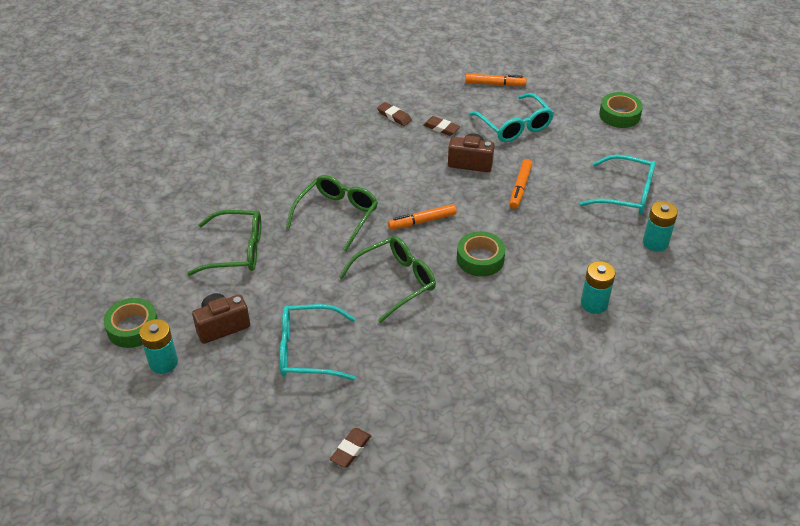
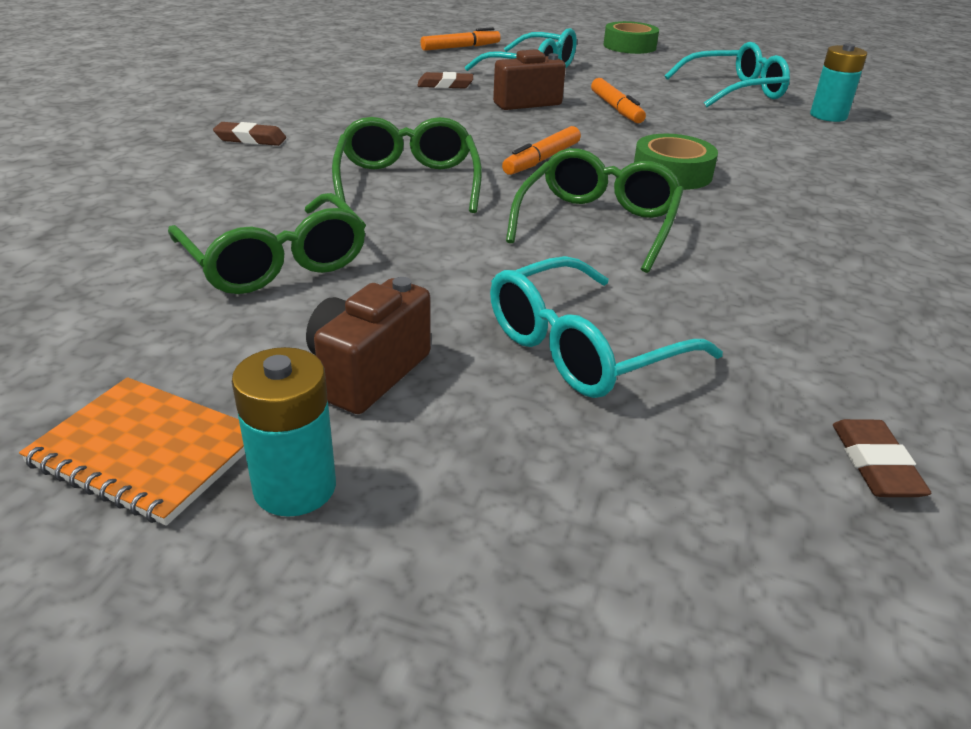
camera: 35 degrees left, 10 degrees down
(133, 328) = (146, 452): green tape -> orange notebook
(236, 250) = (275, 262): green glasses -> green glasses turned 90 degrees clockwise
(394, 116) = (367, 87): brown eraser -> brown eraser (250, 139)
(594, 303) = (865, 175): turquoise battery -> none

